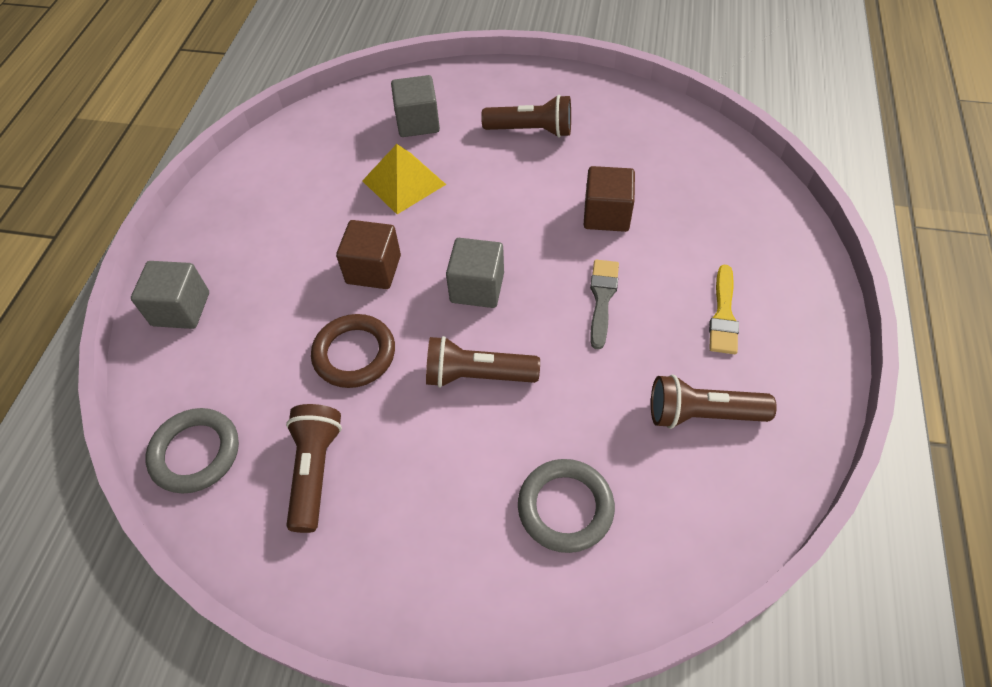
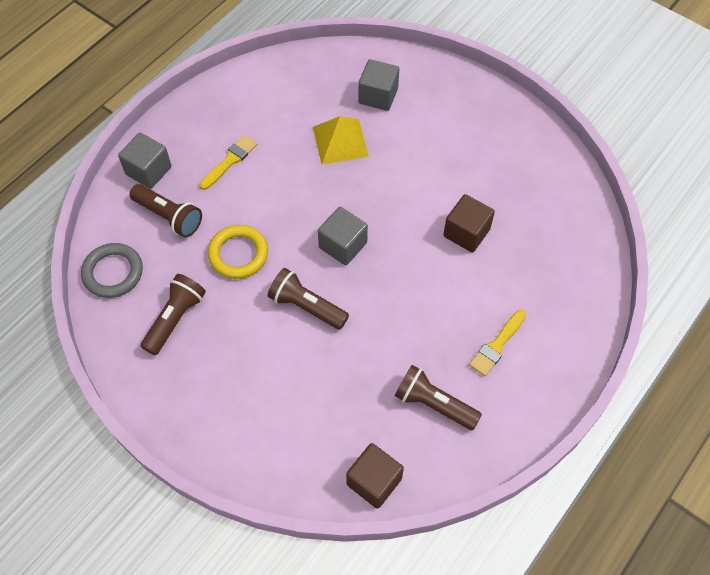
camera: 25 degrees right, 5 degrees up
(282, 255) = (230, 161): none -> yellow brush
(354, 354) = (238, 254): brown ring -> yellow ring
(373, 269) = (283, 199): brown cube -> brown cube (374, 481)
(531, 130) = (456, 139): brown flashlight -> brown flashlight (169, 216)
(565, 507) = (309, 417): grey ring -> none
(602, 298) = (421, 293): grey brush -> none

